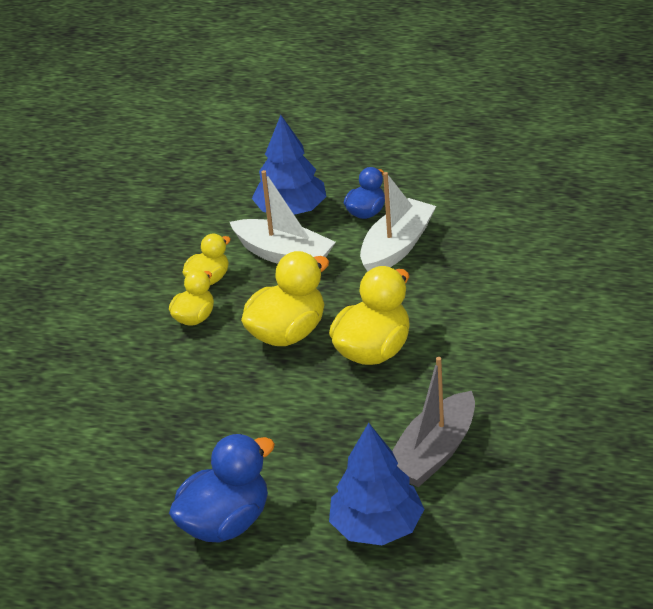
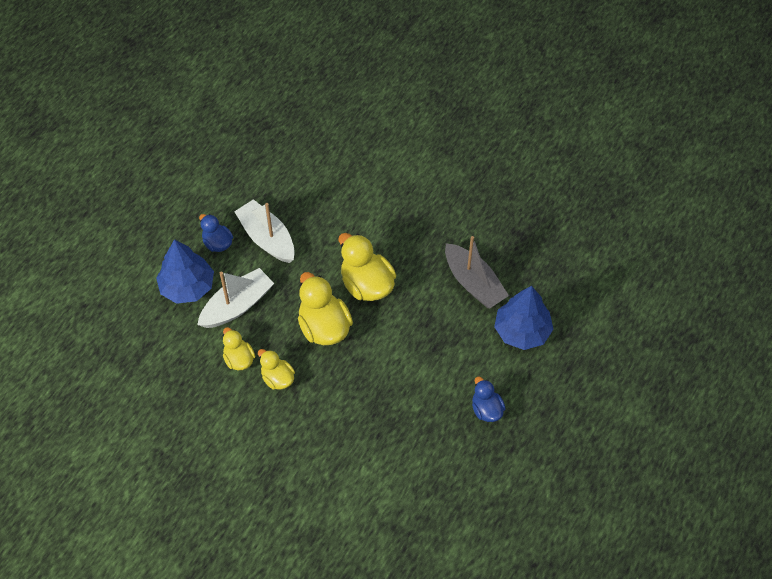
camera: 75 degrees left, 20 degrees up
(226, 523) = (486, 409): blue duck -> blue duck, size x0.59

